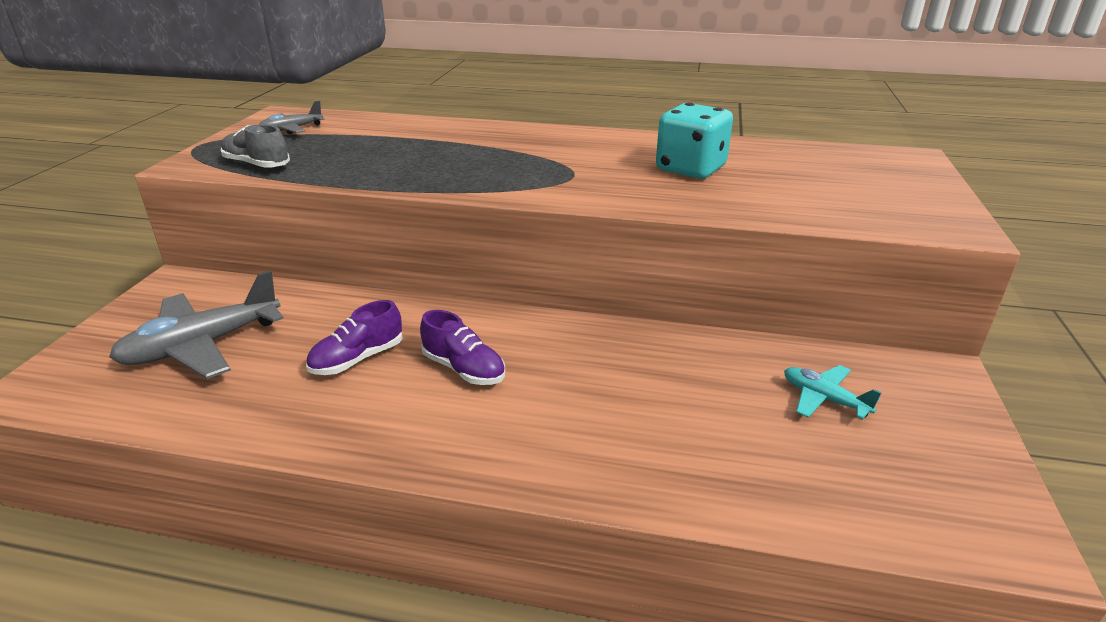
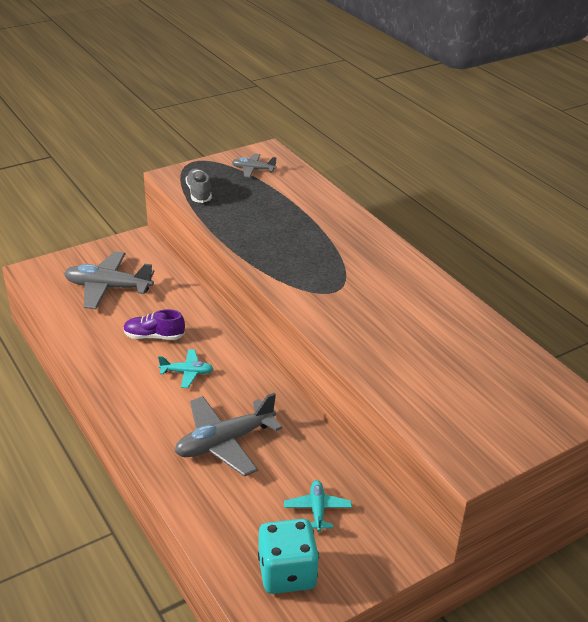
camera: 45 degrees right, 5 degrees up
(464, 369) = (187, 372): purple shoe -> turquoise plane
(629, 406) = (224, 442): none -> grey plane
(690, 169) = (409, 326): turquoise dice -> turquoise dice (287, 573)

